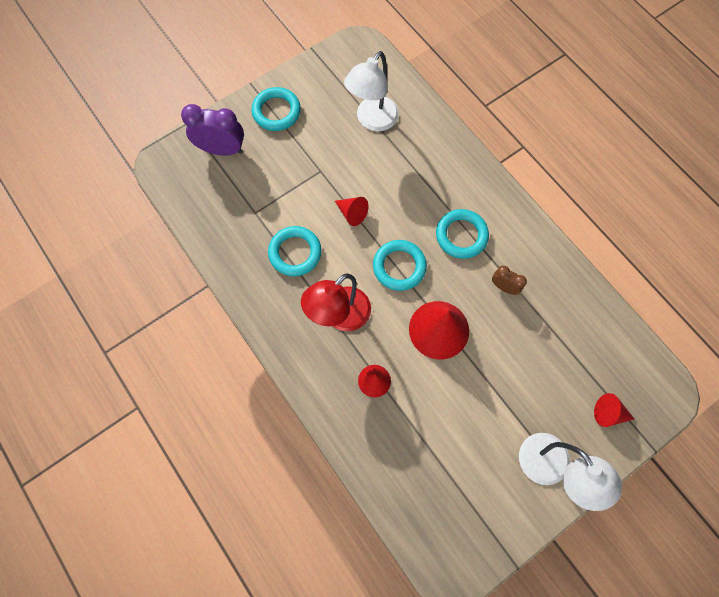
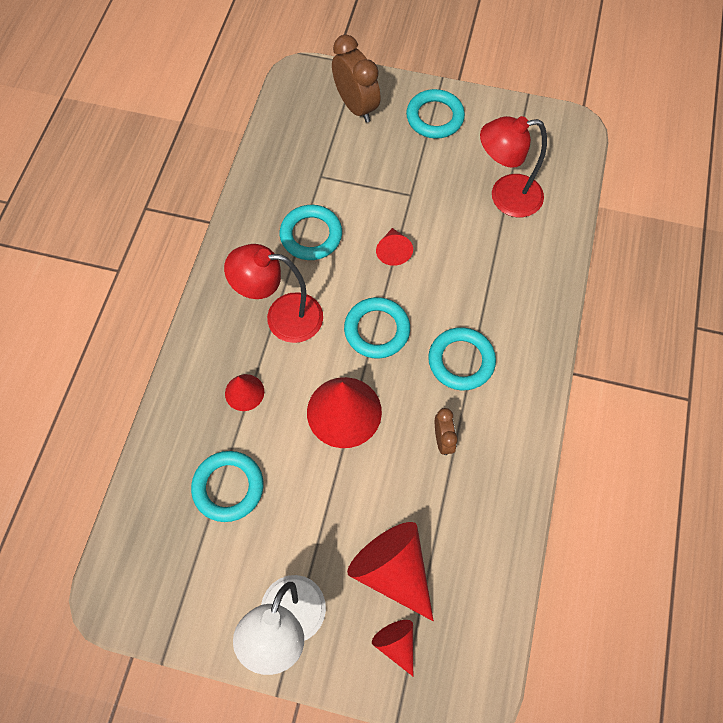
camera: 50 degrees right, 5 degrees down
(222, 149) = (356, 106): purple clock -> brown clock
(372, 120) = (505, 197): white lamp -> red lamp
(433, 440) = (228, 487): none -> turquoise ring
(563, 380) = (393, 570): none -> red cone

